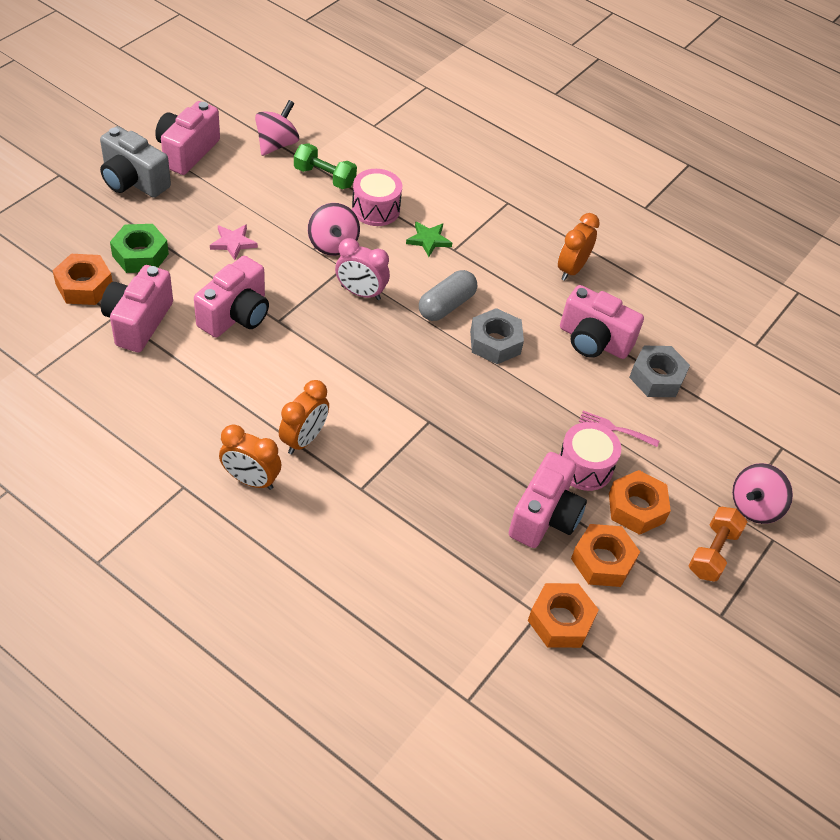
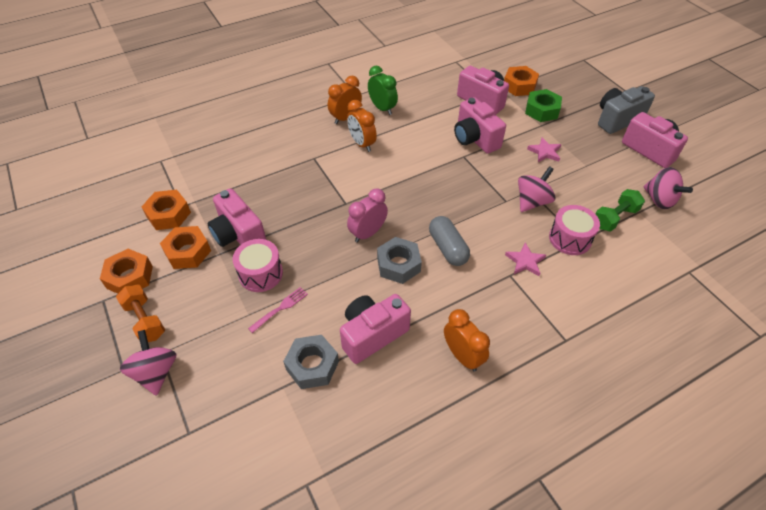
camera: 120 degrees right, 0 degrees up
(207, 439) = (382, 108): none -> green clock
(333, 244) = (532, 201): pink spinning top -> pink spinning top turned 120 degrees clockwise
(360, 293) = (477, 203): pink clock -> pink clock (368, 233)
(428, 240) = (525, 261): green star -> pink star
(636, 508) = (210, 290): orange nut -> orange nut (130, 277)

